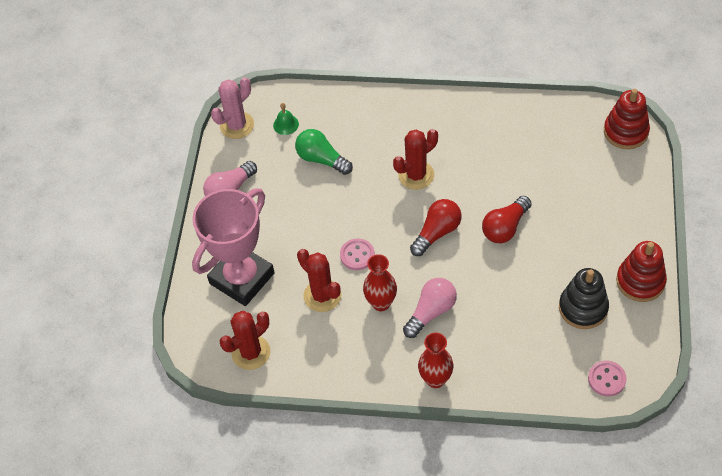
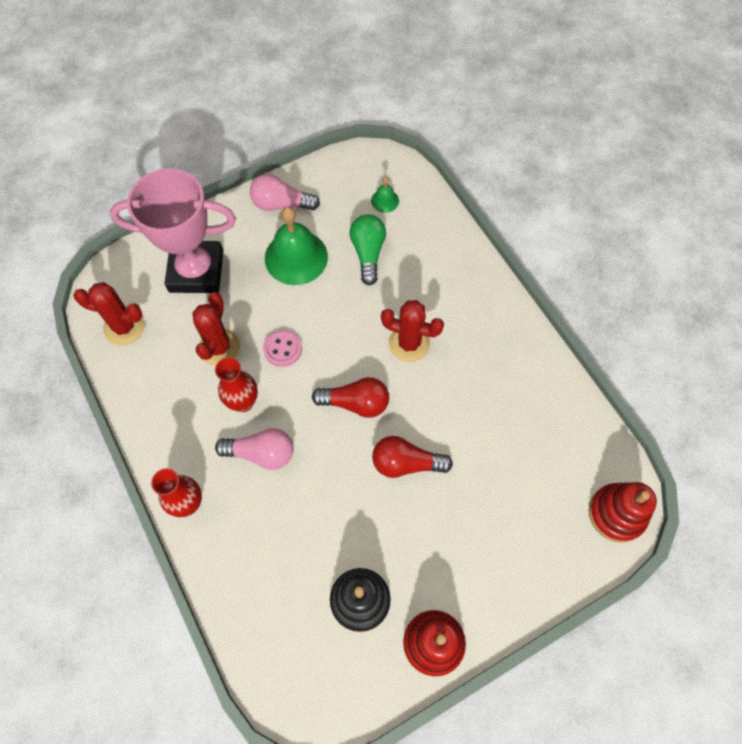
camera: 50 degrees right, 10 degrees up
(237, 125) = (354, 164): pink cactus -> none
(286, 206) = (296, 257): none -> green bell
(606, 379) = (288, 677): pink button -> none

